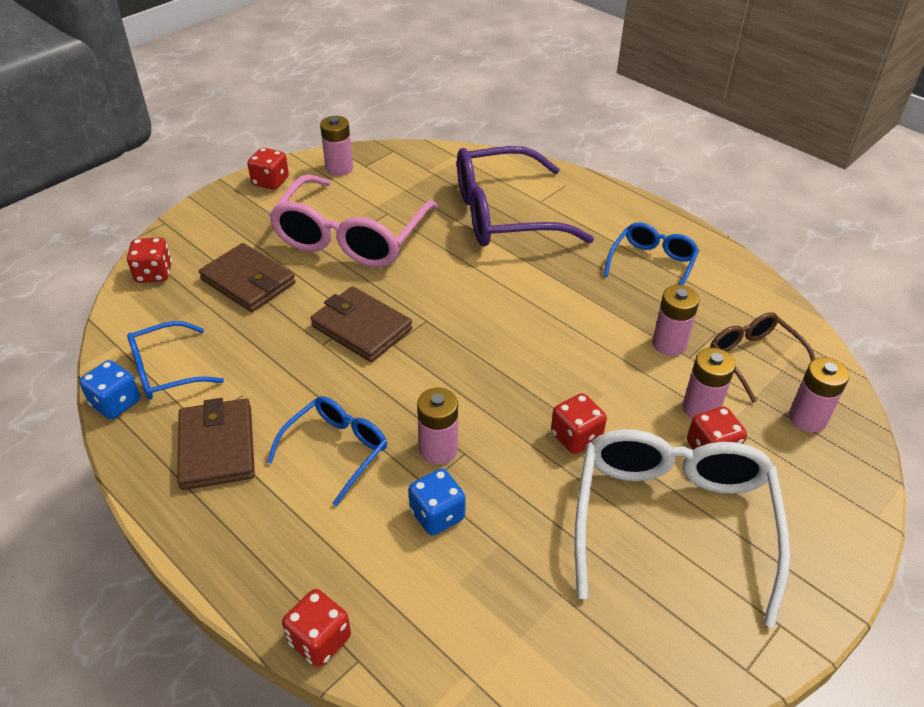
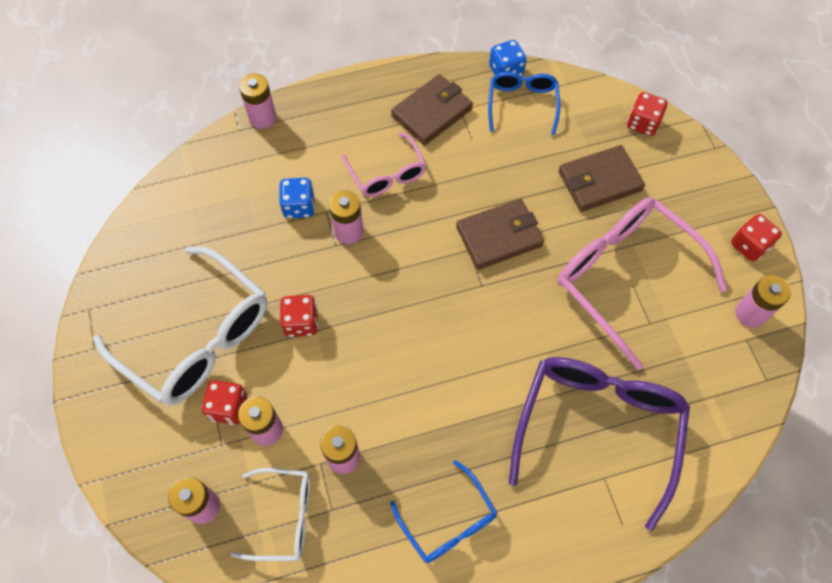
camera: 120 degrees right, 20 degrees up
(217, 447) = (432, 112): brown wallet -> brown wallet turned 60 degrees counterclockwise
(319, 640) = (262, 118): red dice -> pink battery
(336, 451) = (387, 173): blue glasses -> pink glasses
(754, 359) = (283, 517): brown glasses -> white glasses

